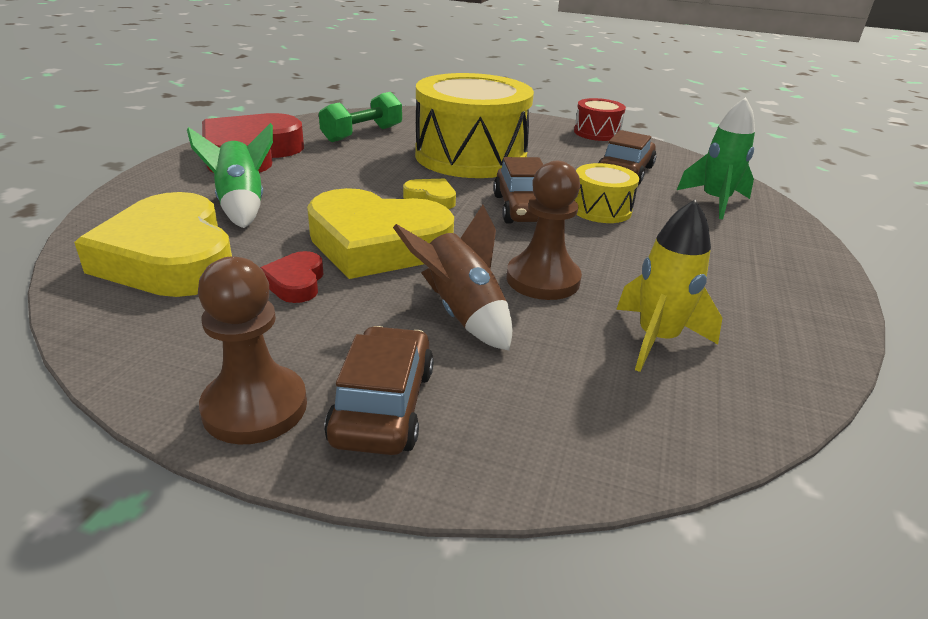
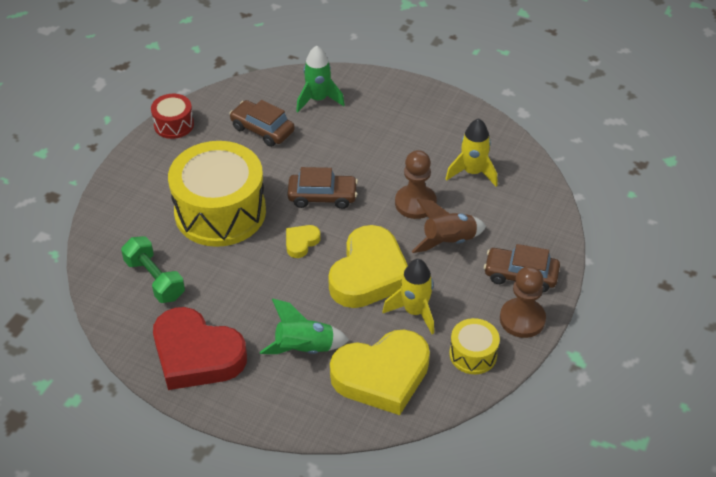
camera: 80 degrees left, 15 degrees up
(295, 282) = (414, 311): red heart -> yellow rocket
(600, 209) = (326, 158): yellow drum -> yellow drum (473, 354)

